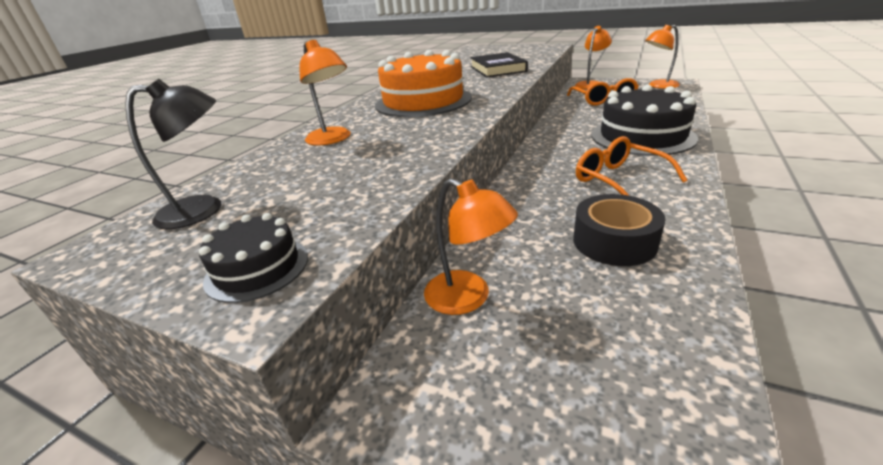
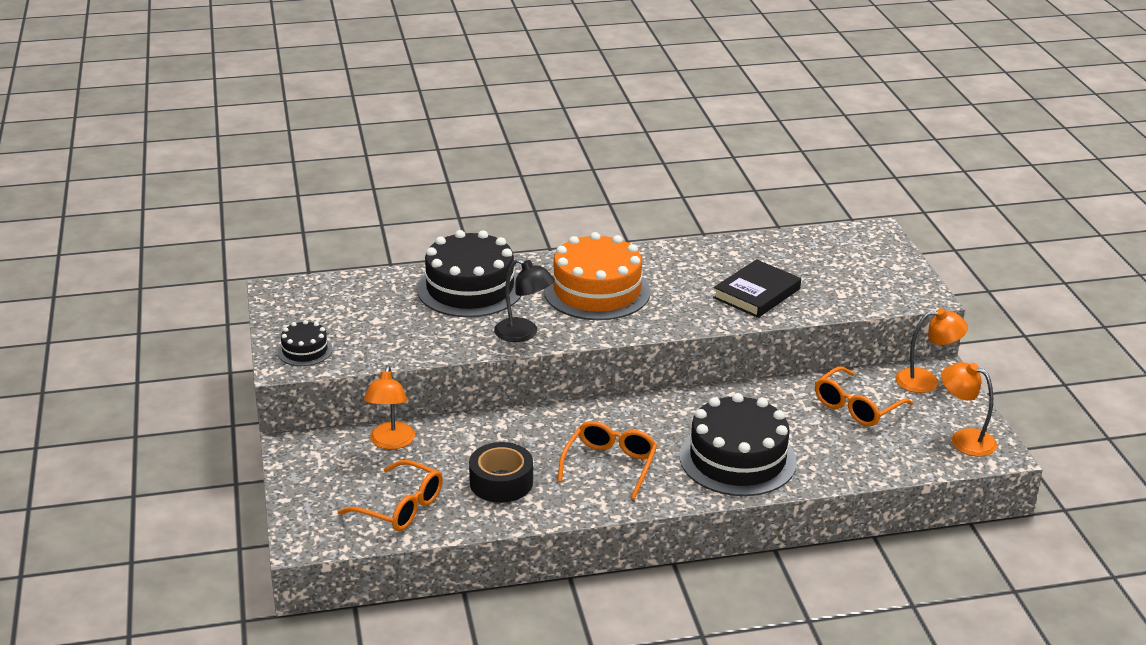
camera: 50 degrees right, 0 degrees up
(204, 209) = (337, 298): black lamp -> black lamp (523, 334)
(332, 139) = (470, 288): orange lamp -> black cake
(631, 340) = (400, 507): none -> orange glasses

